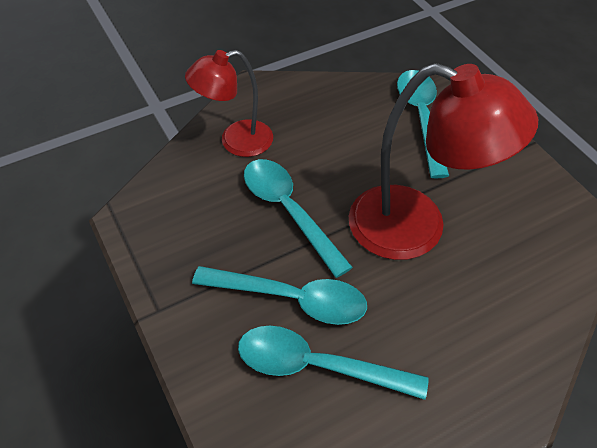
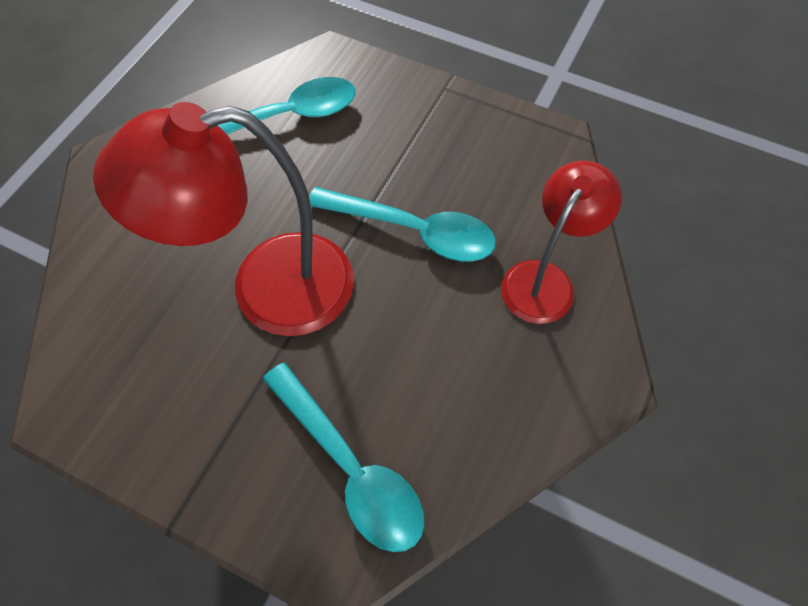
camera: 145 degrees right, 10 degrees up
(291, 299) = (343, 153): turquoise spoon -> none

